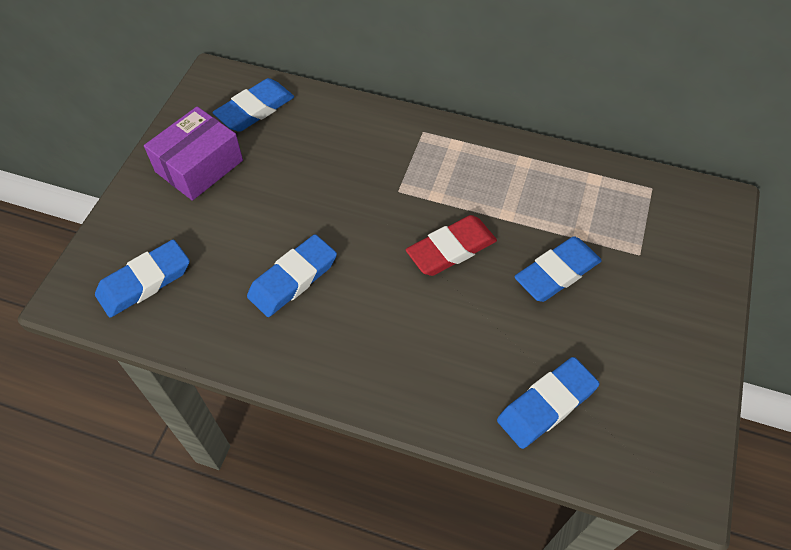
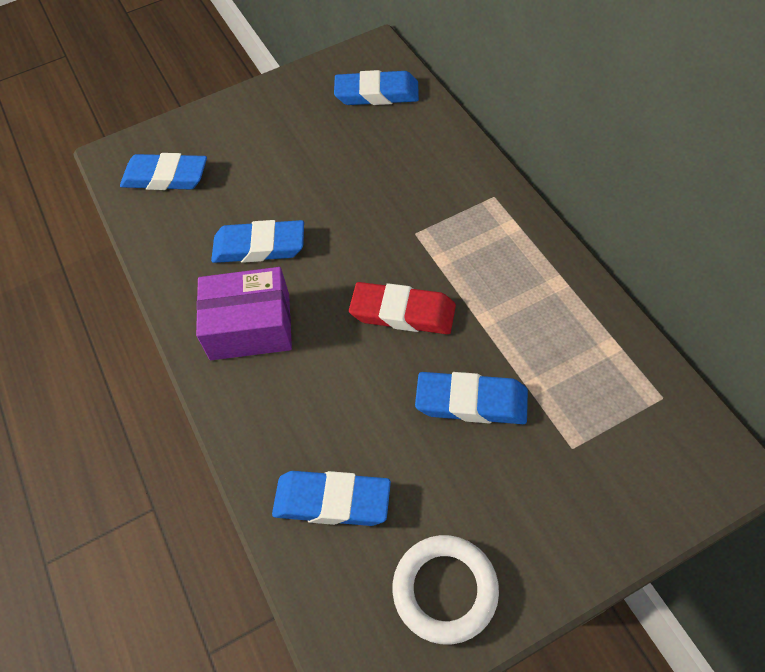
camera: 50 degrees right, 0 degrees up
(199, 166) = (289, 114): purple box -> purple box (250, 326)
(667, 396) = (445, 590): none -> white ring

